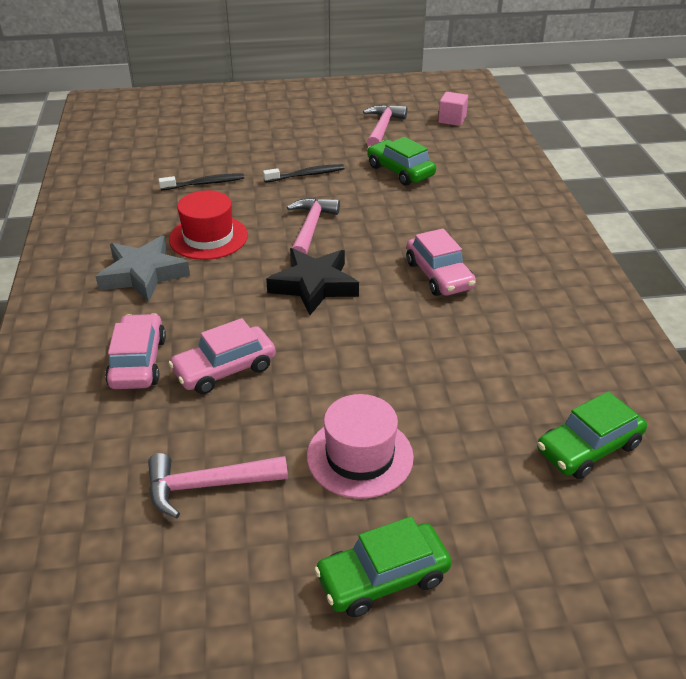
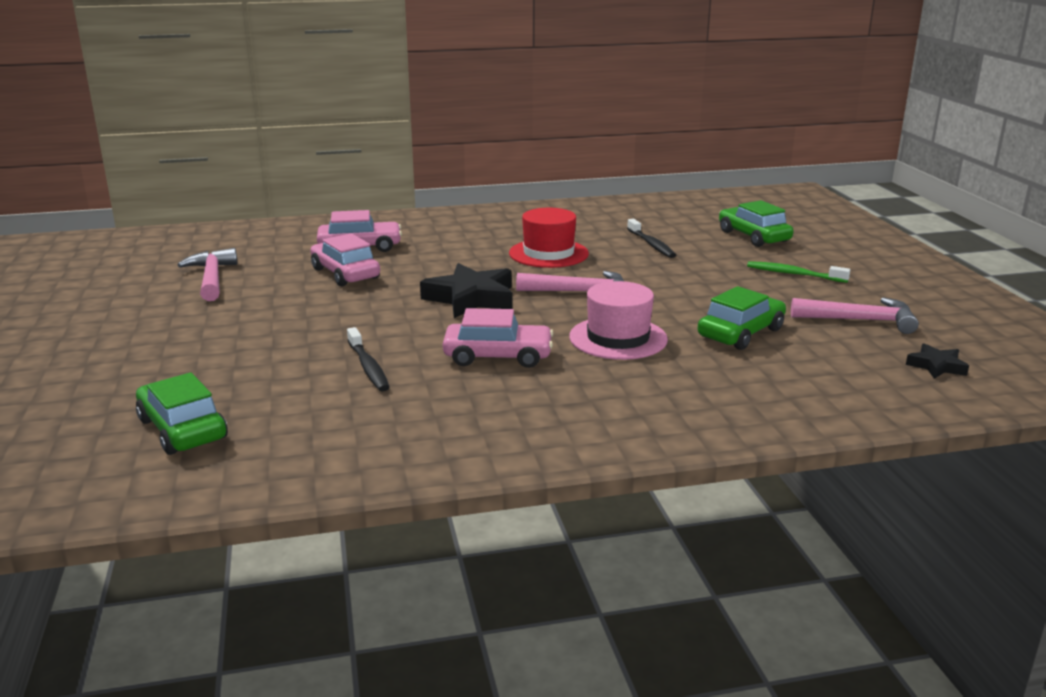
camera: 85 degrees right, 15 degrees down
(143, 274) = (482, 237): grey star -> none
(293, 135) = (793, 274): none -> green toothbrush
(306, 175) = (697, 285): black toothbrush -> black toothbrush (368, 367)
(360, 456) = (219, 325): pink hat -> pink hat (618, 338)
(382, 578) = (86, 336): green car -> green car (753, 236)
(439, 275) = (498, 356): pink car -> pink car turned 150 degrees counterclockwise
(452, 119) = (936, 366): pink cube -> black star

